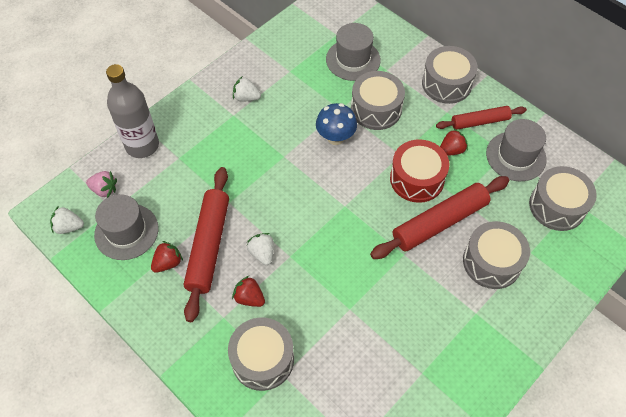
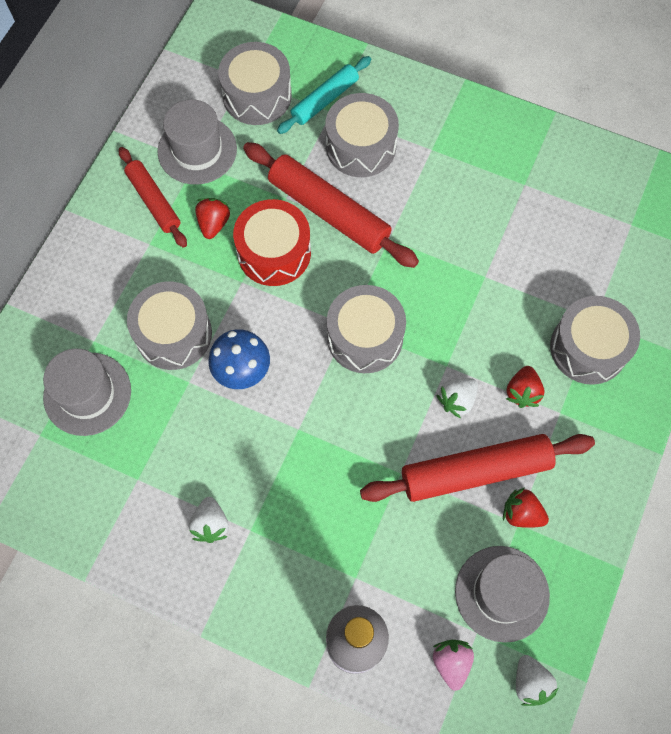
camera: 110 degrees left, 10 degrees up
(446, 84) = (97, 256): grey drum -> grey drum (365, 337)
(451, 150) = (213, 223): red strawberry -> red strawberry turned 60 degrees clockwise
(542, 251) = (325, 100): none -> turquoise rolling pin

